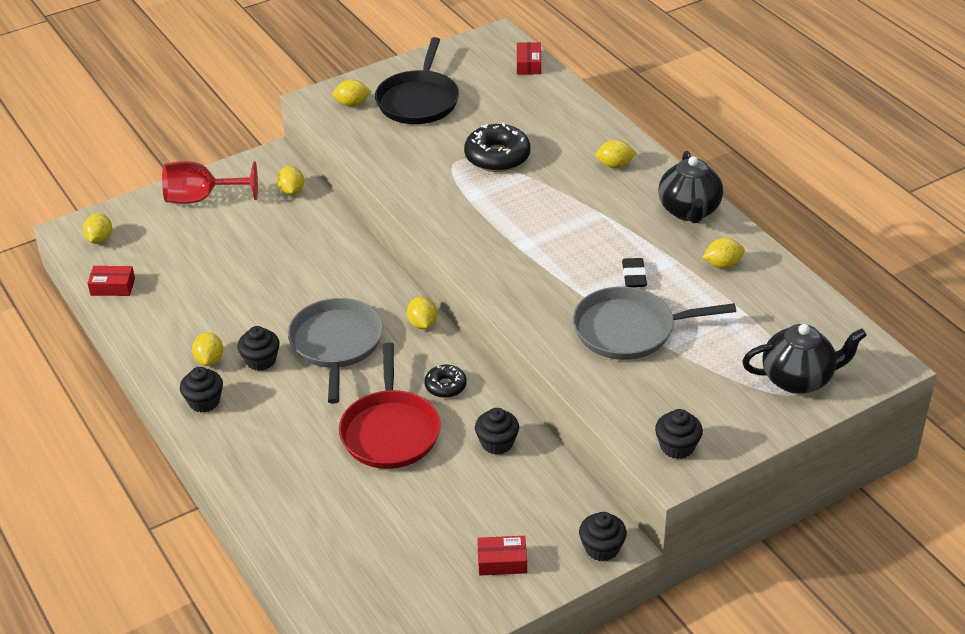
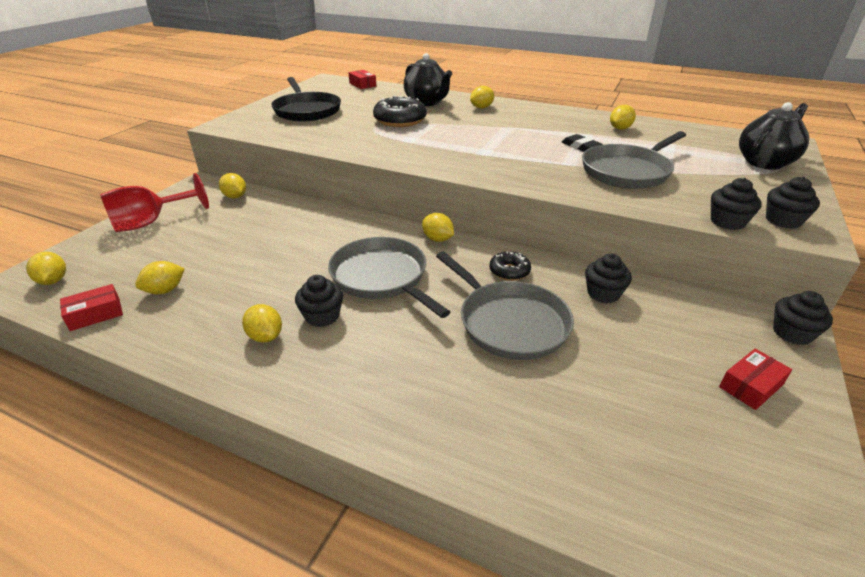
camera: 35 degrees left, 5 degrees down
(204, 401) = (294, 377): black cupcake -> black cupcake (727, 222)
(352, 104) = (255, 121): yellow lemon -> yellow lemon (165, 290)
(390, 431) = (509, 322): red pan -> grey pan
(689, 211) = (558, 114): black teapot -> black teapot (427, 102)

